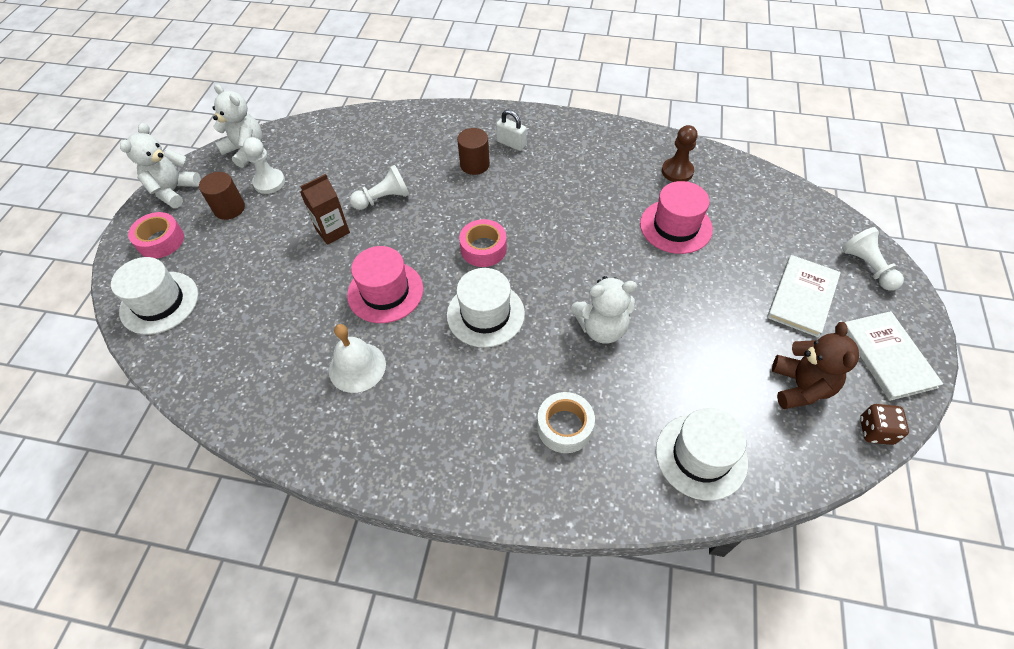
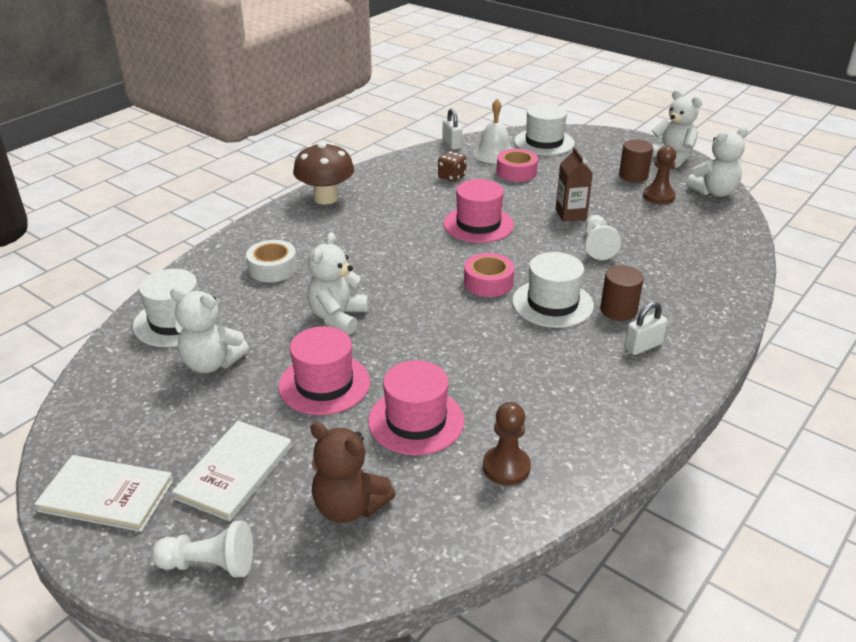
camera: 115 degrees right, 20 degrees down
(161, 241) = (611, 148): pink tape -> pink tape (516, 172)
(188, 394) = (452, 144): none -> white padlock
(269, 182) = (658, 196): white pawn -> brown pawn
(357, 367) = (415, 200): white bell -> white bell (494, 153)
(392, 462) = (326, 198): none -> brown mushroom
(485, 314) = (411, 263): white hat -> white hat (552, 303)
(684, 294) = (324, 384): none -> pink hat
(725, 384) = (212, 363): none -> white teddy bear
(800, 387) = (156, 409): brown teddy bear -> brown teddy bear (349, 507)
(802, 297) = (235, 472): white book -> white book turned 60 degrees clockwise
(875, 431) = (67, 433): brown dice -> brown dice (451, 177)

